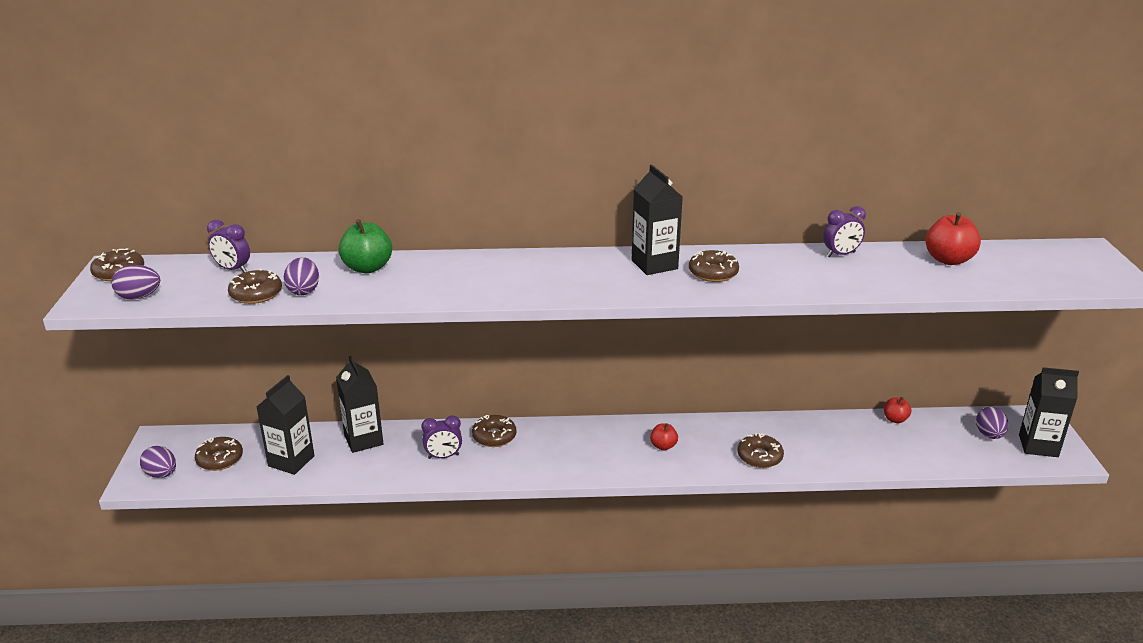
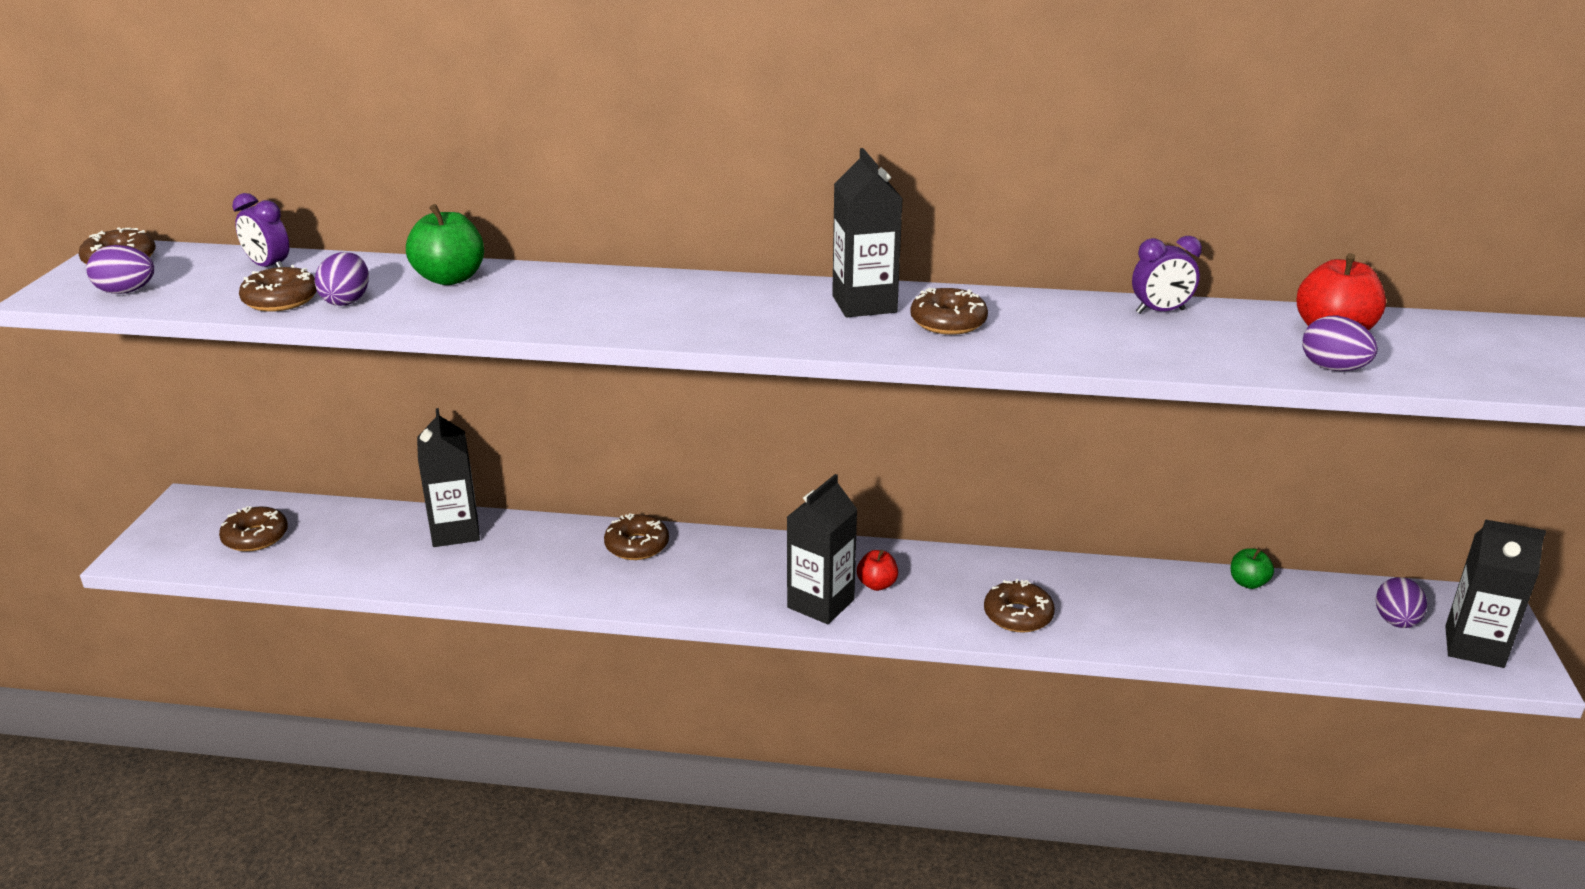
camera: 10 degrees right, 0 degrees up
(161, 474) = (173, 549): purple egg -> purple egg (1333, 368)
(291, 461) = (347, 549): black carton -> black carton (820, 603)
(443, 456) = (556, 566): purple clock -> none
(895, 419) = (1248, 583): red apple -> green apple

